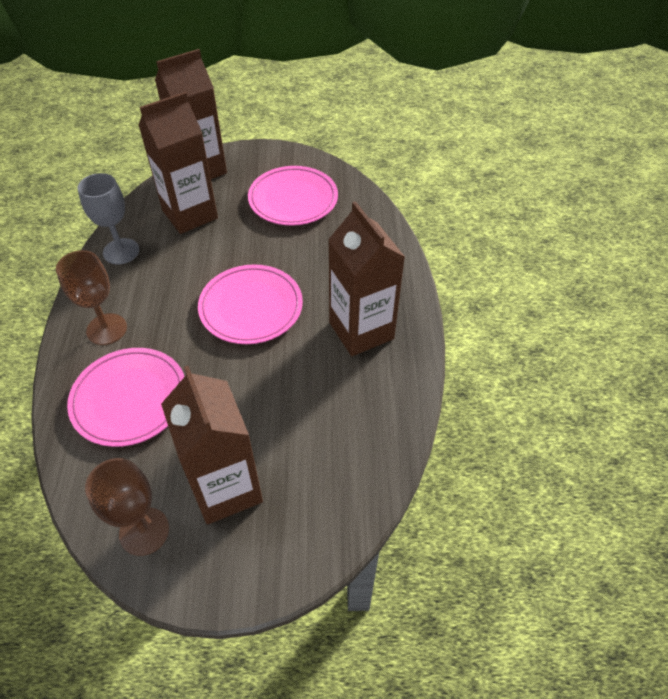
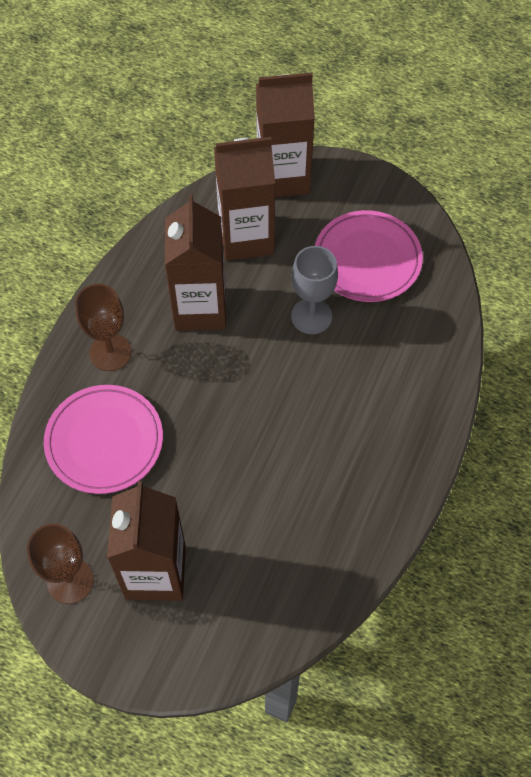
camera: 25 degrees right, 10 degrees up
(121, 251) = (157, 260): grey goblet -> grey goblet (311, 316)
(251, 307) = (260, 384): pink plate -> none
(361, 331) = (360, 459): brown carton -> brown carton (200, 308)

